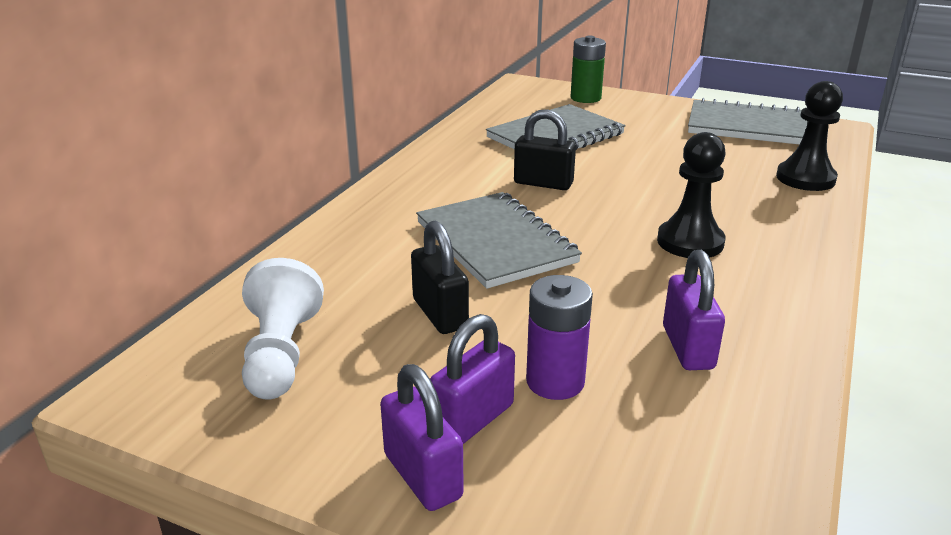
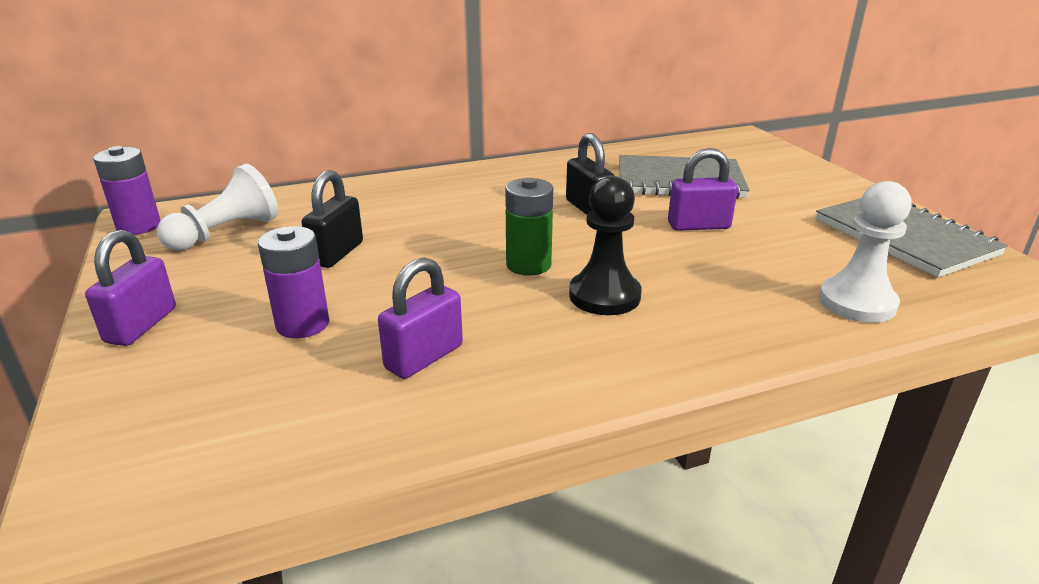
camera: 45 degrees right, 0 degrees up
(153, 403) = (139, 226): none -> purple battery
(473, 419) = (221, 315): purple padlock -> purple padlock (698, 225)
(495, 242) = (464, 230): grey notebook -> none
(585, 98) = (778, 162): green battery -> green battery (528, 265)
(805, 178) = (857, 302): black pawn -> white pawn

